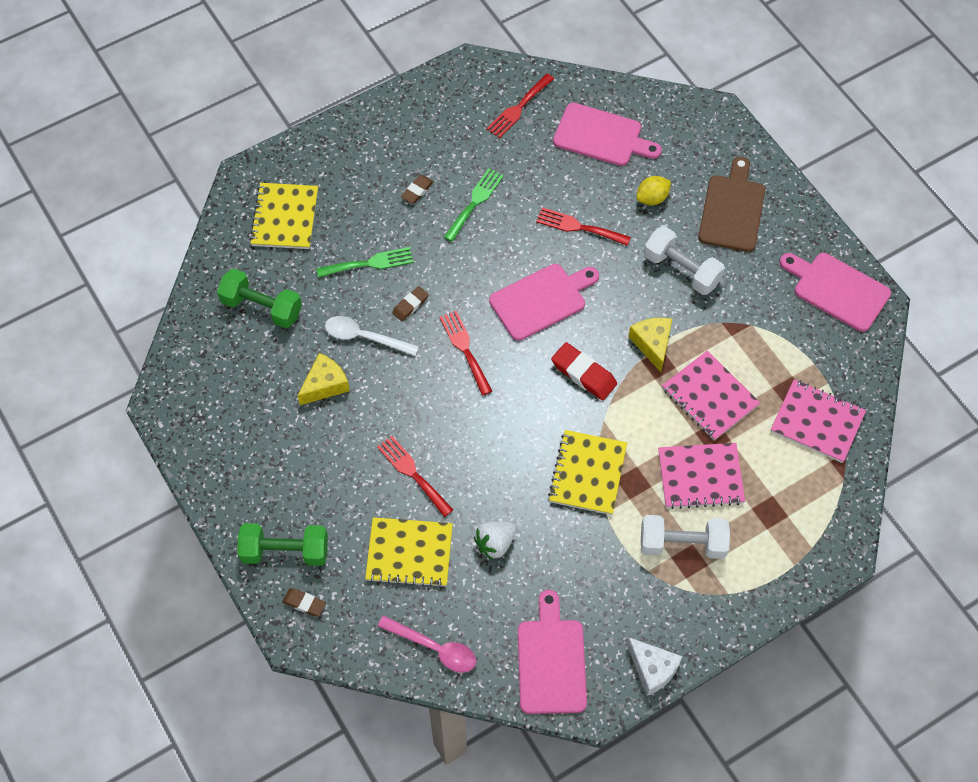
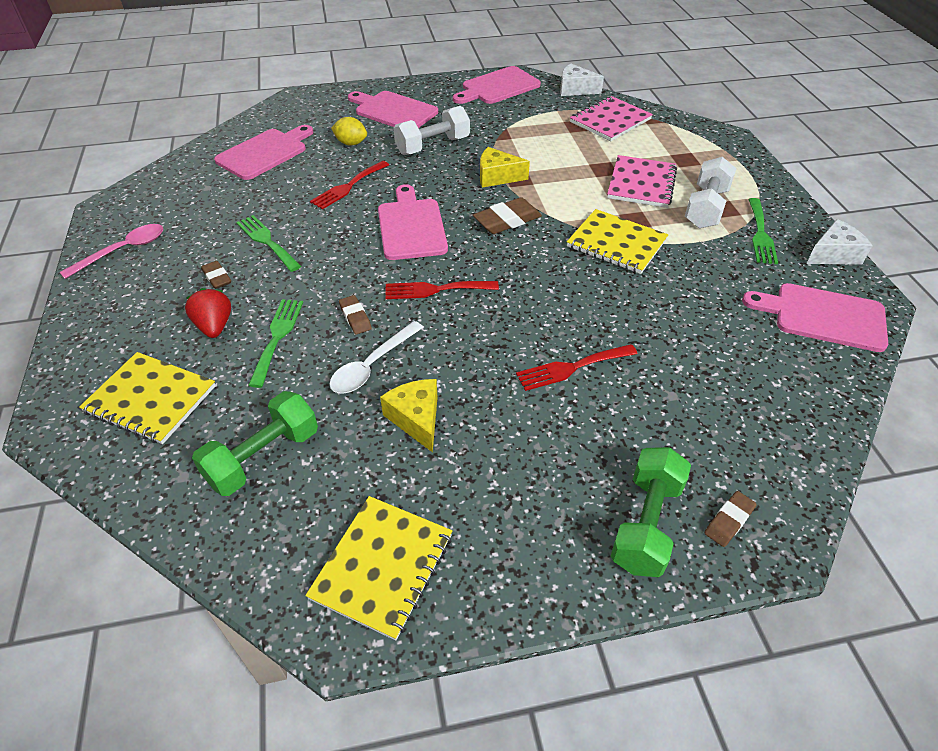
camera: 70 degrees left, 15 degrees down
(365, 218) = (214, 326): none -> red strawberry
(409, 553) = (676, 396): yellow notebook -> yellow notebook (382, 566)
(434, 648) = (803, 404): pink spoon -> pink spoon (123, 251)
(495, 544) = (679, 324): white strawberry -> none
(518, 108) = (187, 190): red fork -> none
(583, 374) = (507, 221): red eraser -> brown eraser
(652, 198) = (351, 143): yellow lemon -> yellow lemon turned 60 degrees counterclockwise
(658, 599) = (760, 234): none -> green fork
(710, 397) = (565, 161): pink notebook -> none
(732, 210) = (393, 111): brown cutting board -> pink cutting board
(873, 370) = (575, 89): none -> white cheese

